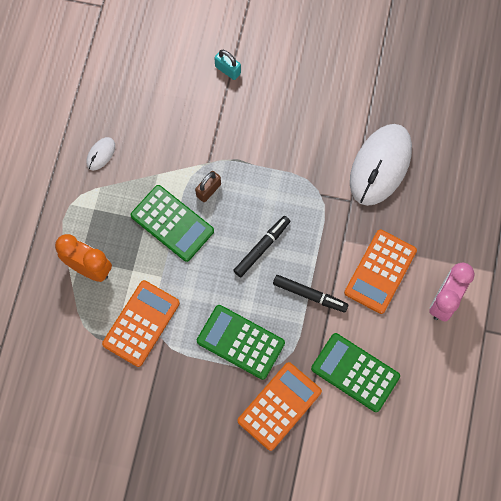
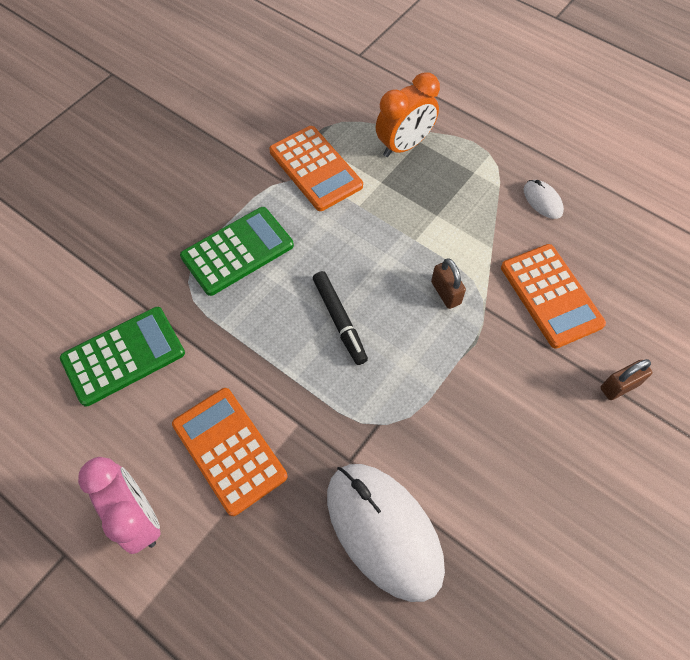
camera: 115 degrees right, 10 degrees down
(172, 223) = (419, 239): green calculator -> none
(228, 70) = (619, 386): turquoise padlock -> brown padlock
(279, 406) = (141, 259): orange calculator -> orange calculator (551, 295)
(310, 295) = (249, 348): black marker -> none

